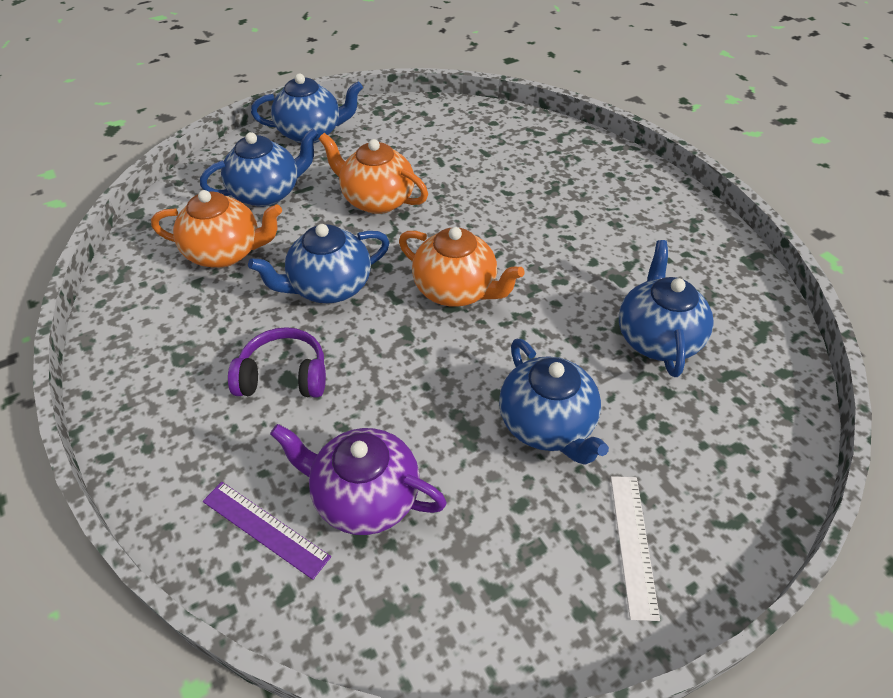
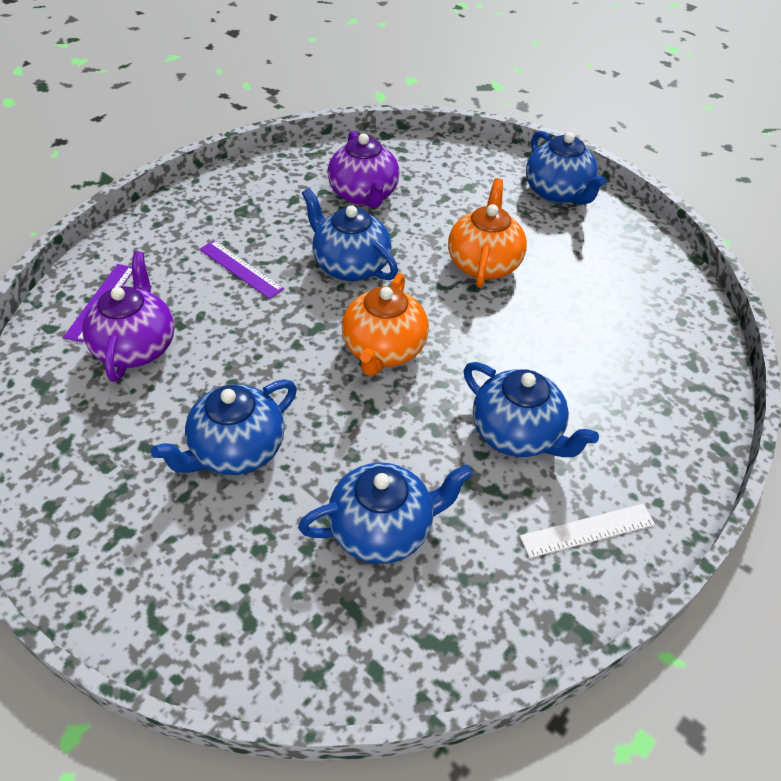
camera: 70 degrees right, 0 degrees up
(226, 252) = (364, 195): orange teapot -> purple teapot
(267, 193) = (452, 193): blue teapot -> blue teapot (517, 434)
(283, 376) = (241, 269): purple headphones -> purple ruler
(633, 544) = (118, 536): white ruler -> white ruler (587, 530)

